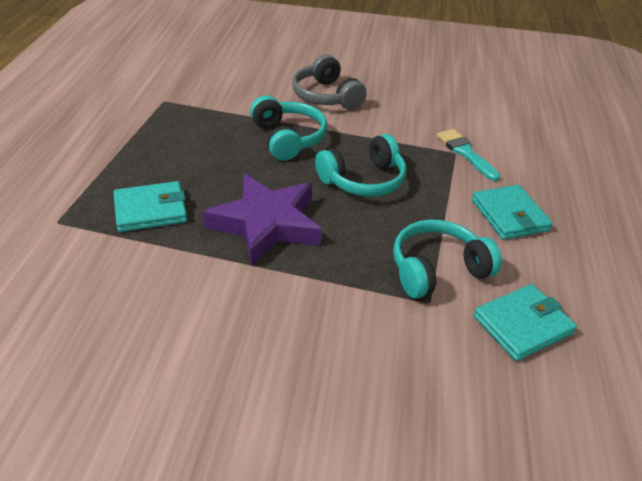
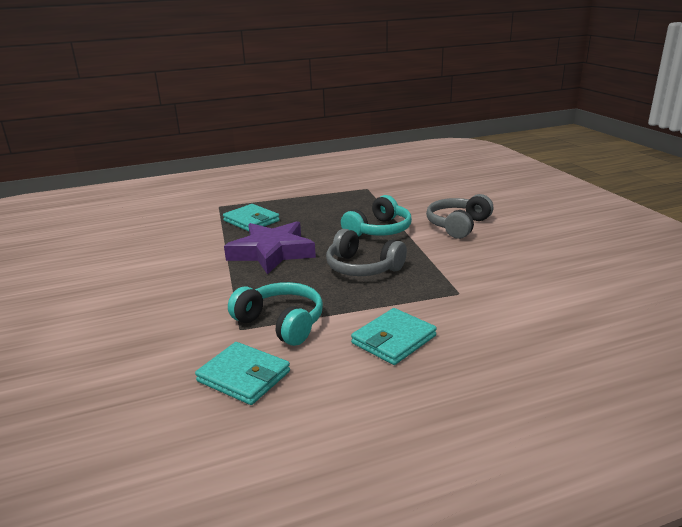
camera: 65 degrees right, 15 degrees down
(363, 180) = (362, 267): turquoise headphones -> grey headphones
(465, 153) = (466, 297): turquoise brush -> none

